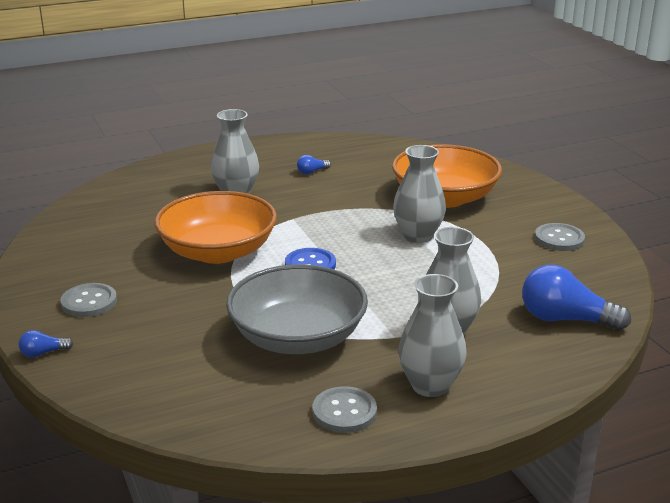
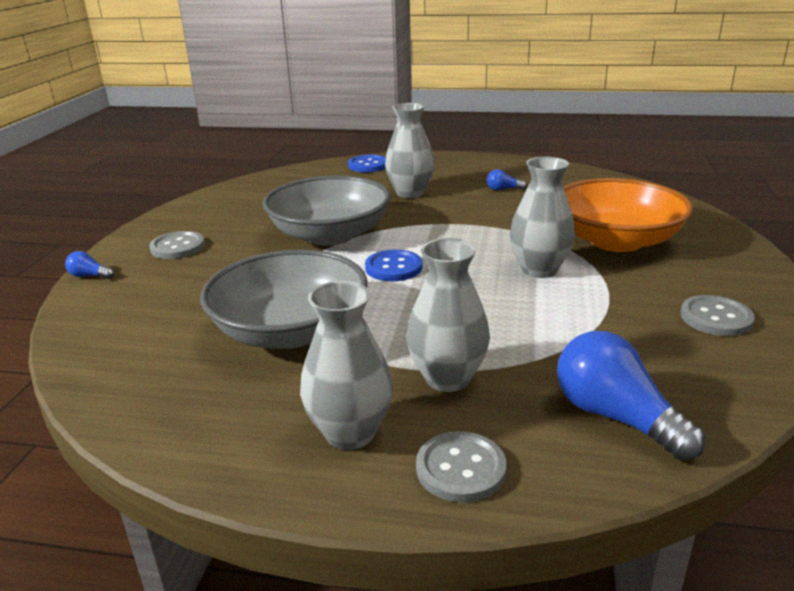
camera: 35 degrees right, 0 degrees up
(158, 174) = (368, 165): none -> blue button
(218, 251) = (330, 235): orange bowl -> grey bowl
(344, 412) = (228, 424): grey button -> grey button (460, 469)

